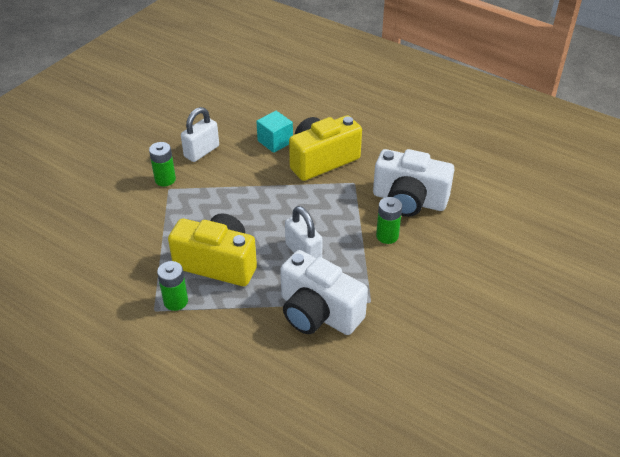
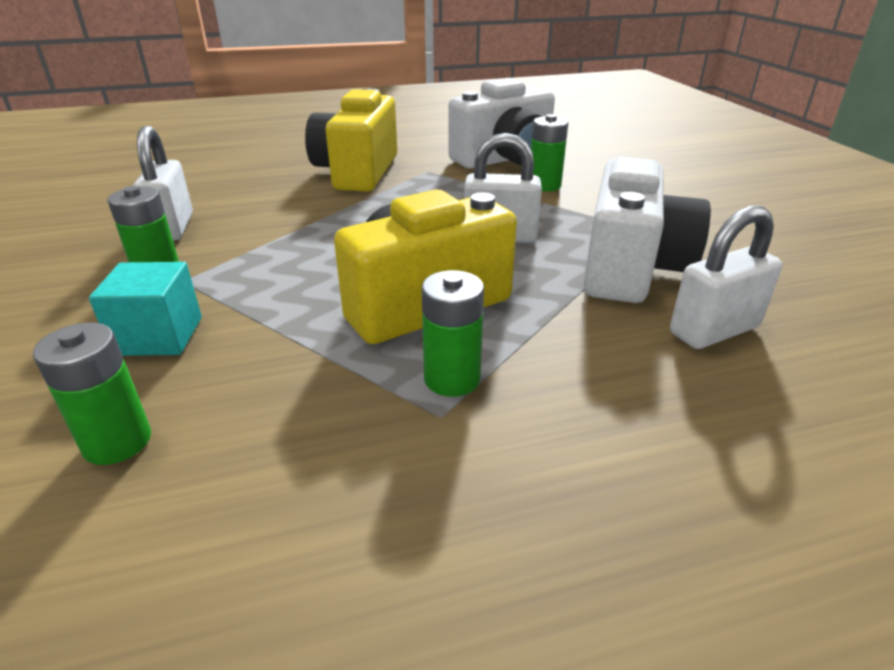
camera: 50 degrees left, 10 degrees down
(80, 248) = (117, 442): none -> green battery
(275, 141) = (268, 182): turquoise cube -> turquoise cube (159, 336)
(284, 362) = (714, 330): none -> white padlock
(318, 313) = (631, 268): white camera -> white camera turned 60 degrees counterclockwise

